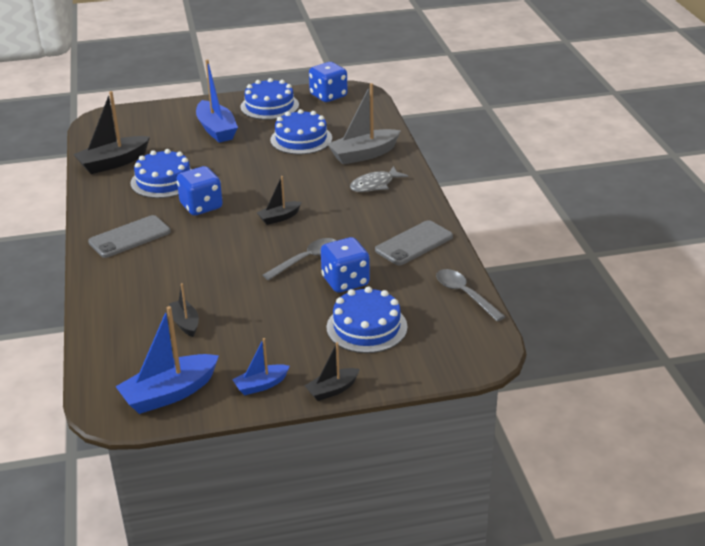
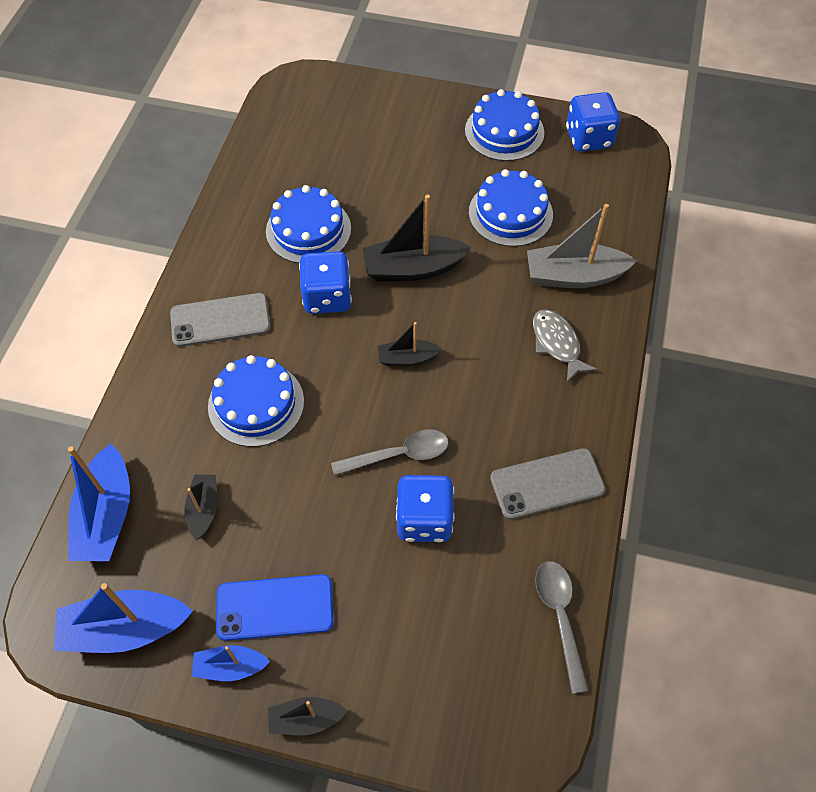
camera: 25 degrees right, 25 degrees up
(113, 163) = (269, 172): black boat -> black boat (413, 268)
(216, 130) = (417, 155): blue boat -> blue boat (106, 515)
(272, 350) = (275, 607): none -> blue phone
(366, 327) = (405, 620): blue cake -> blue cake (256, 404)
(375, 185) = (557, 344): grey fish -> grey fish turned 75 degrees clockwise

